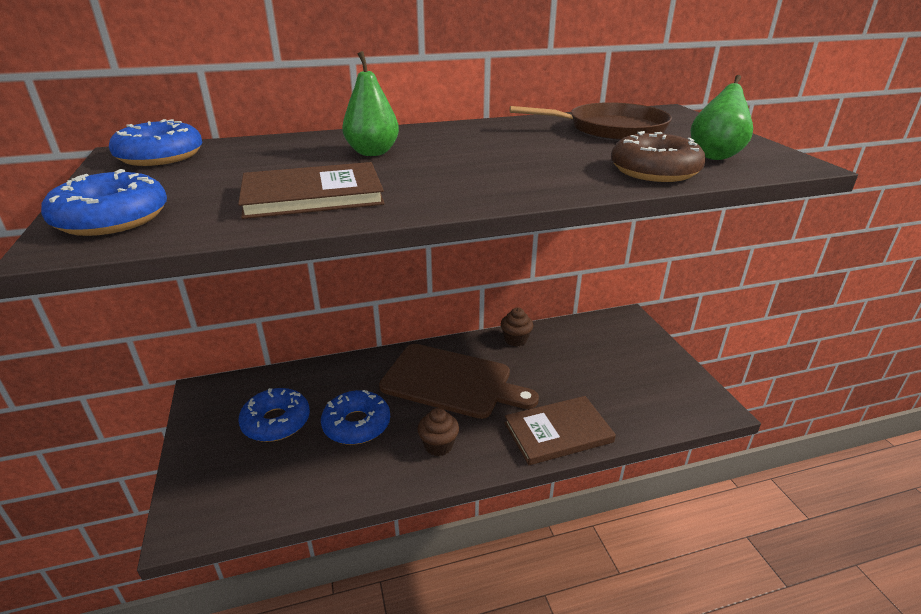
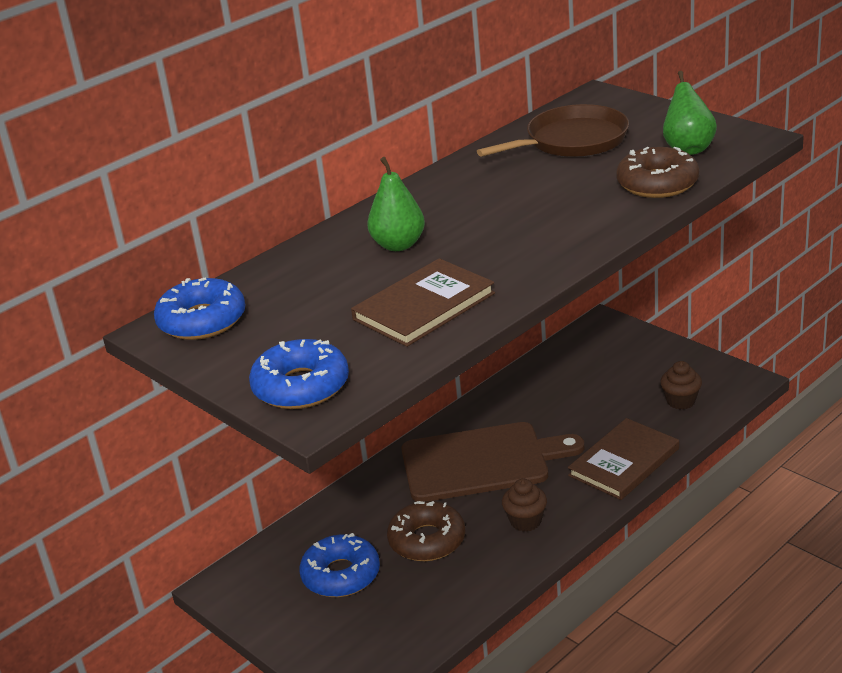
camera: 25 degrees left, 0 degrees up
(356, 424) = (427, 540): blue donut -> brown donut
(515, 340) = (507, 393): brown cupcake -> brown cupcake (681, 401)

